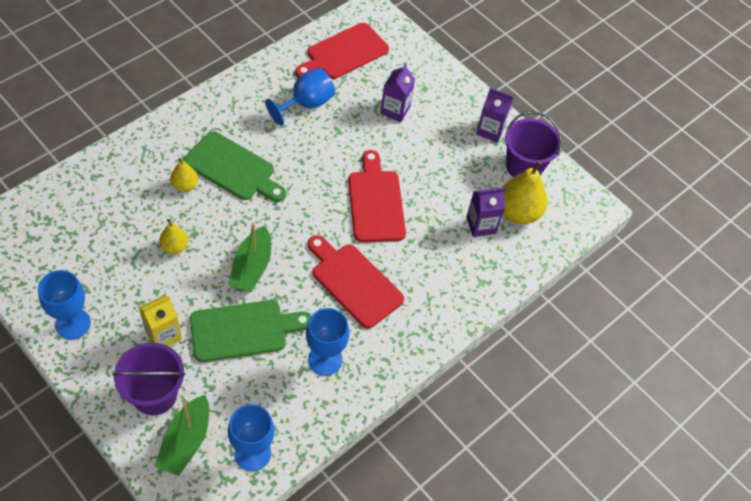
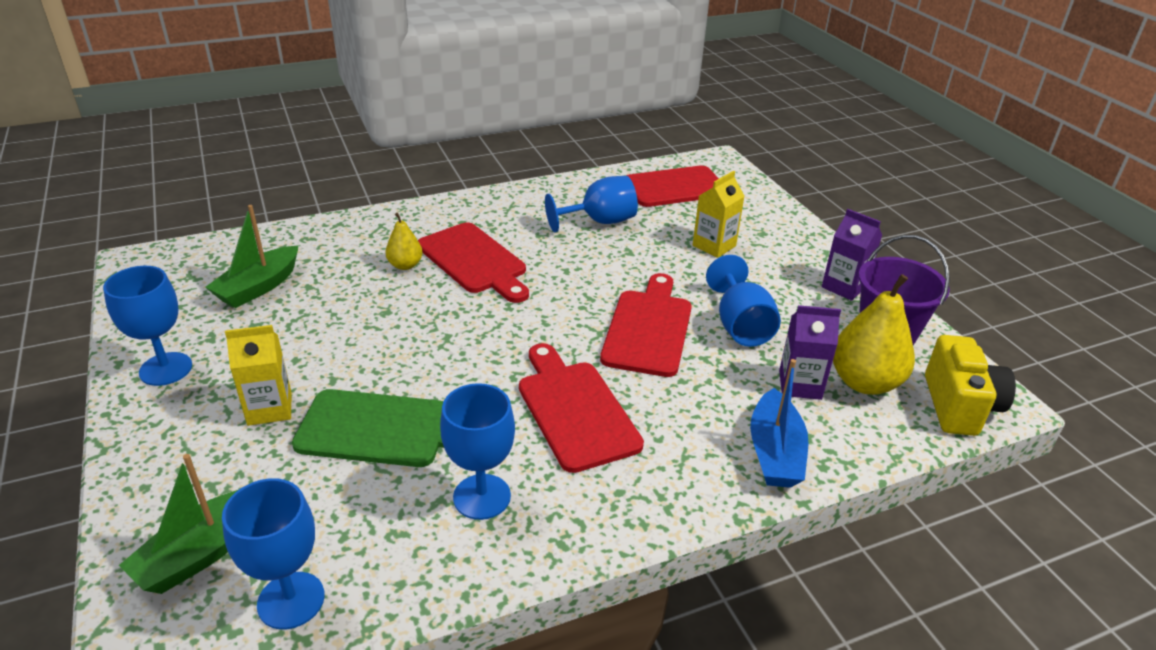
camera: 25 degrees right, 20 degrees down
(155, 394) = (205, 476): purple bucket -> none
(175, 247) = (352, 319): yellow pear -> none
(233, 168) = (474, 261): green cutting board -> red cutting board
(251, 267) = (438, 361): green boat -> green boat (258, 287)
(395, 110) = (714, 246): purple carton -> yellow carton
(433, 184) = (740, 326): none -> blue goblet
(478, 281) = (774, 452): none -> blue boat
(574, 217) = (959, 406): none -> yellow camera

